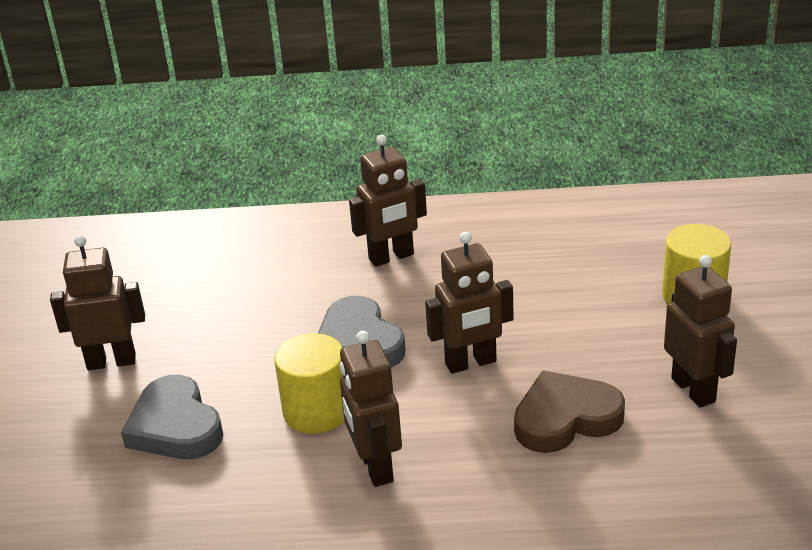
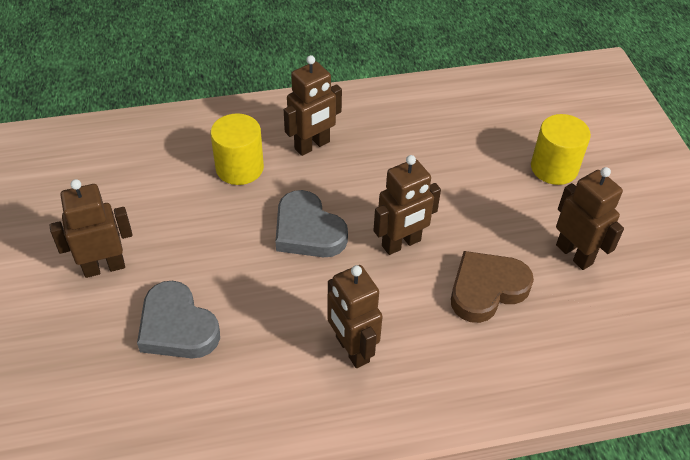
camera: 15 degrees left, 15 degrees up
(316, 411) = (290, 301): yellow cylinder -> yellow cylinder (239, 168)

